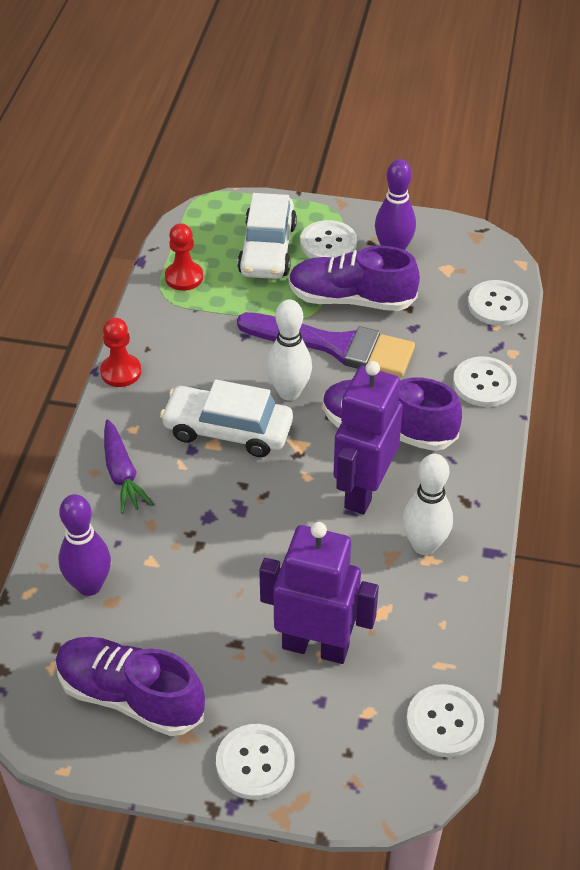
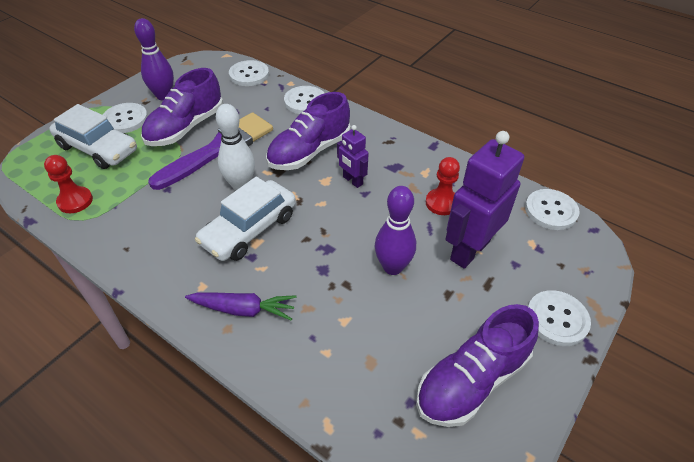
camera: 65 degrees left, 0 degrees up
(89, 585) = (346, 373): purple bowling pin -> purple bowling pin (392, 267)
(121, 372) = (135, 274): red pawn -> red pawn (442, 203)
(363, 490) = (352, 181): purple robot -> purple robot, size x0.52
(424, 545) = (413, 170): white bowling pin -> none

